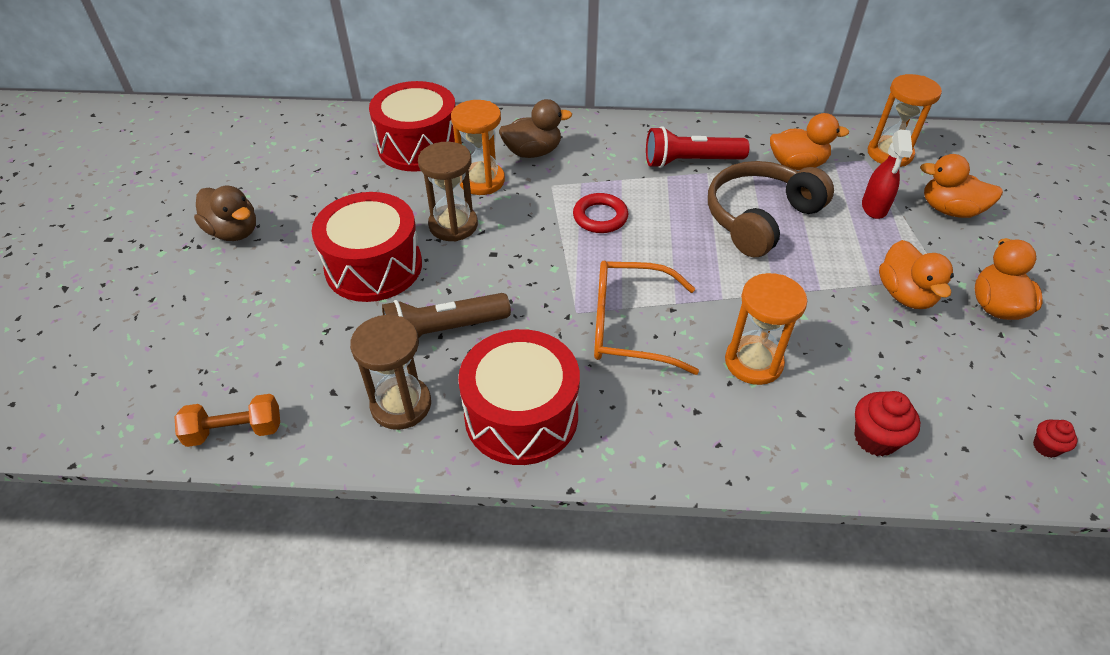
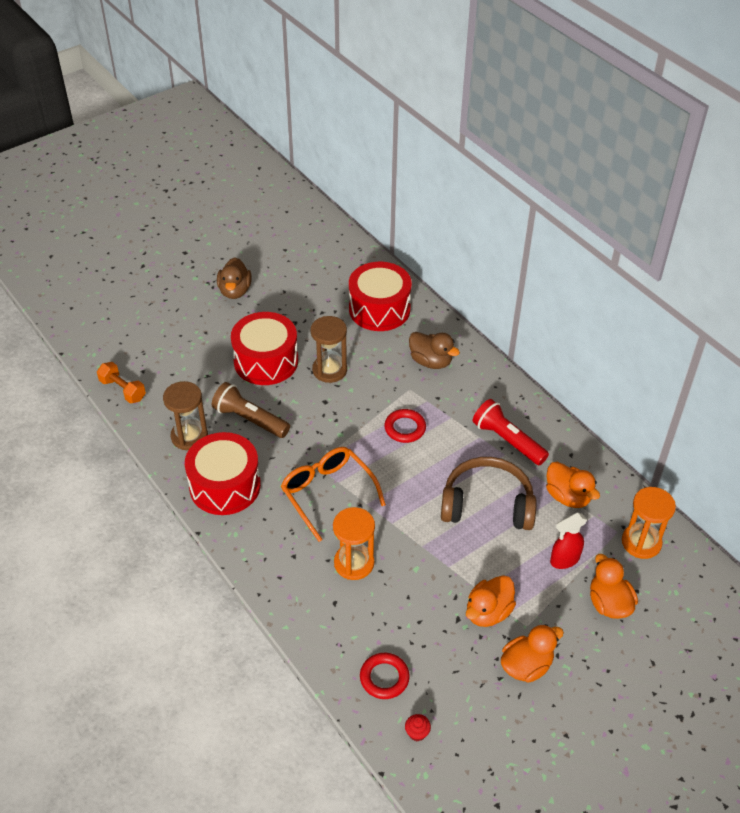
camera: 50 degrees right, 0 degrees up
(481, 181) = (379, 356): orange hourglass -> none
(875, 438) = (347, 646): red cupcake -> none
(946, 431) = (384, 678): none -> red ring

